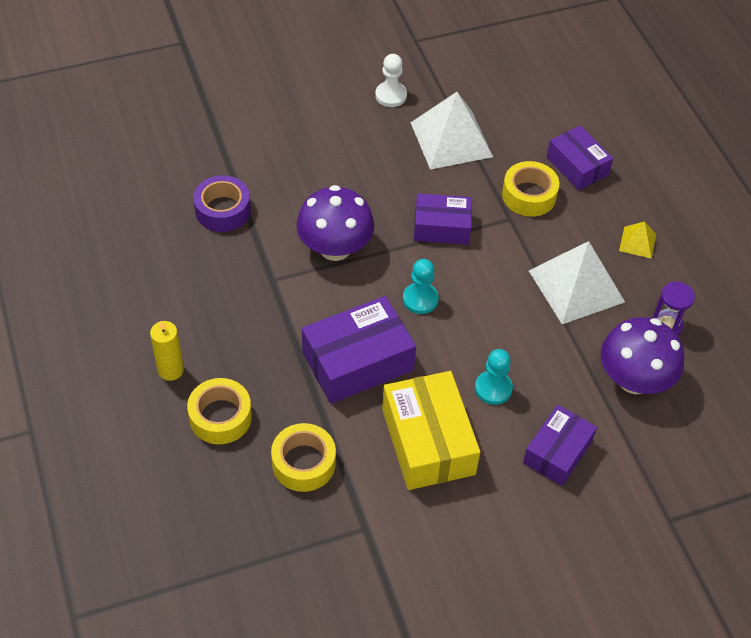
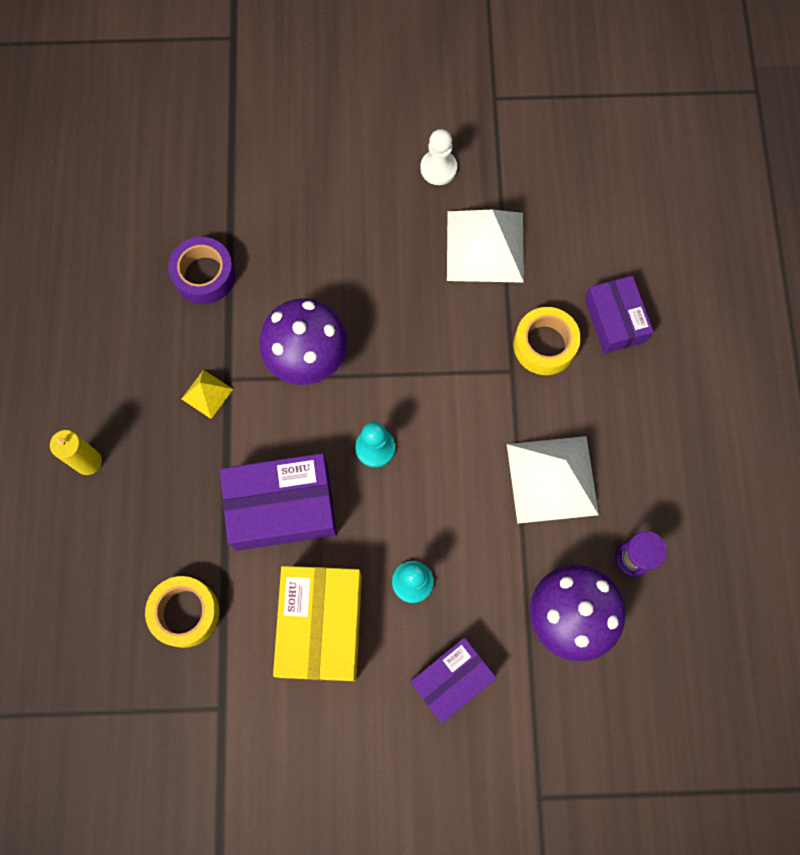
camera: 20 degrees right, 20 degrees up
(220, 417) = (120, 533): yellow tape -> none
(442, 227) = (432, 361): purple box -> none
(637, 242) = (644, 441): yellow pyramid -> yellow pyramid (207, 394)

